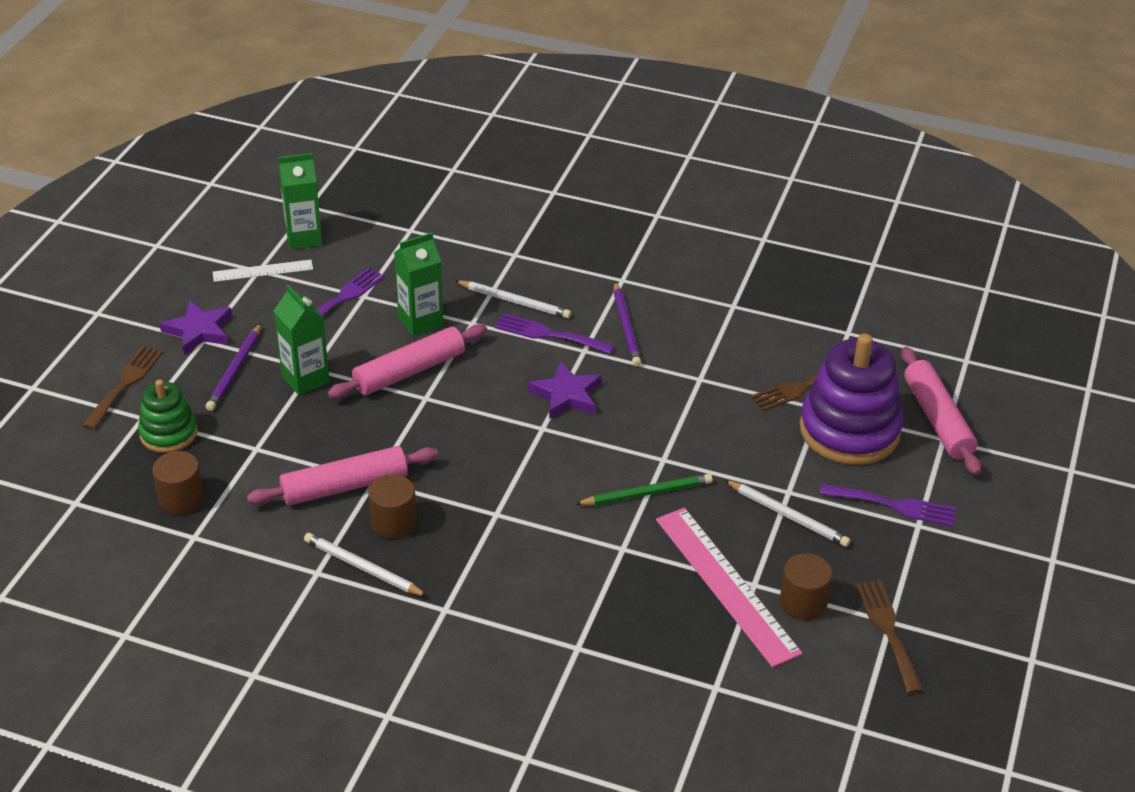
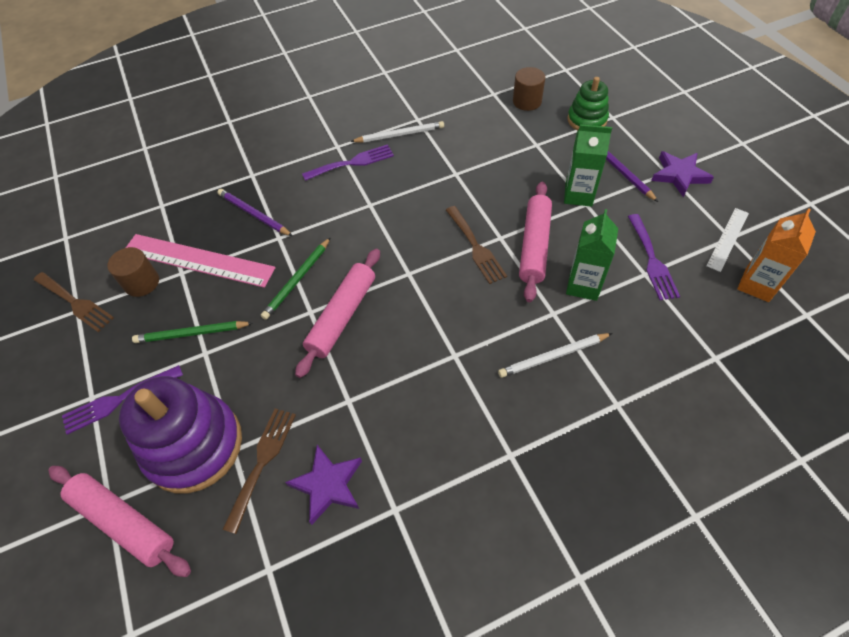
camera: 140 degrees right, 15 degrees up
(125, 384) = (652, 123): brown fork -> brown fork (476, 247)
(304, 238) = (757, 285): green carton -> orange carton
(344, 486) = (465, 160): pink rolling pin -> pink rolling pin (342, 316)
(394, 522) = (415, 162): brown cylinder -> none
(548, 334) = (494, 347): purple fork -> purple fork (352, 162)
(566, 395) = (422, 309): purple star -> purple star (328, 485)
(626, 327) = (451, 404): purple pencil -> purple pencil (254, 214)
(788, 516) = (192, 334): white pencil -> green pencil

